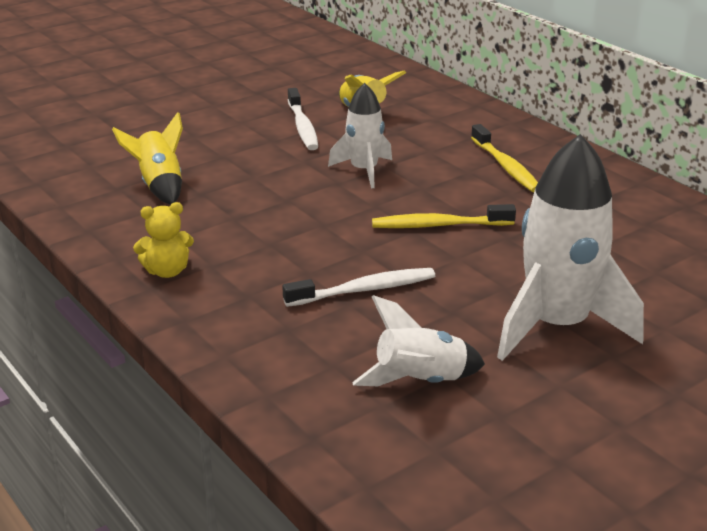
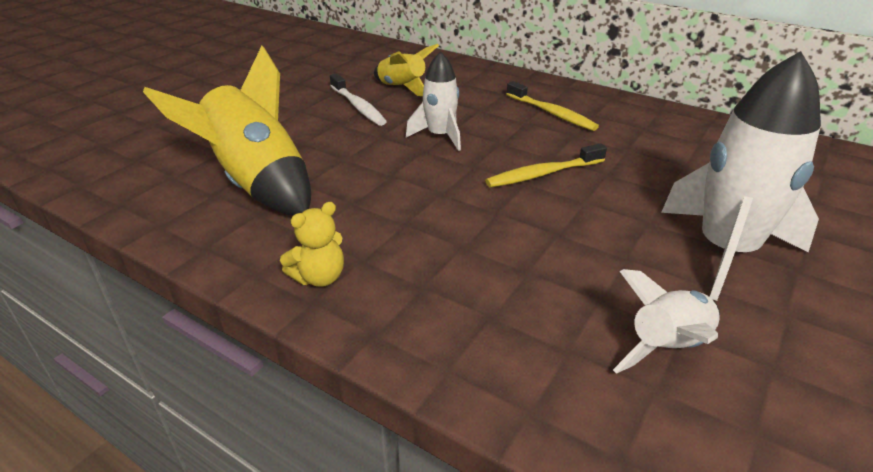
camera: 20 degrees left, 5 degrees up
(159, 186) = (256, 184): yellow rocket -> yellow rocket, size x1.76
(364, 290) = (531, 253): white toothbrush -> none

